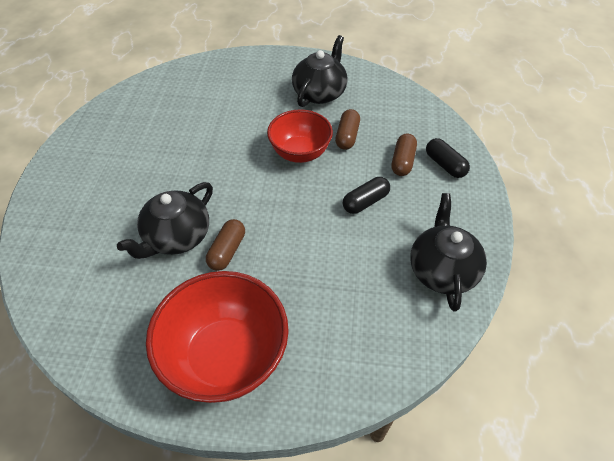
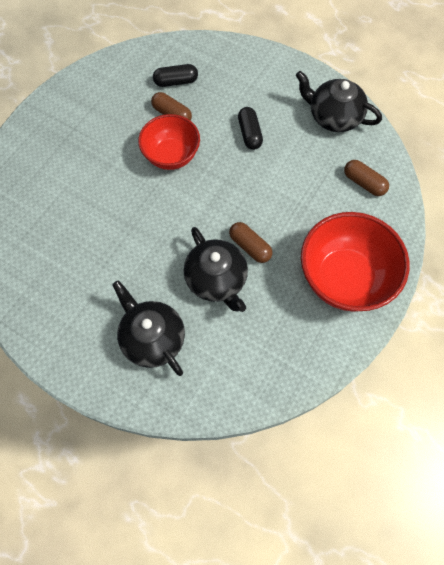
camera: 65 degrees left, 15 degrees up
(320, 93) = (104, 111): black teapot -> black teapot (152, 338)
(402, 161) = (222, 90): brown capsule -> brown capsule (364, 183)
(445, 165) = (241, 66): black capsule -> black capsule (176, 82)

